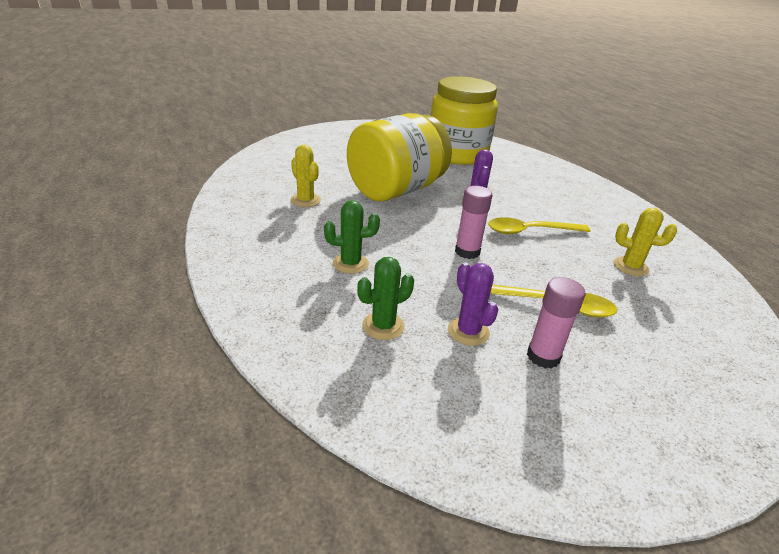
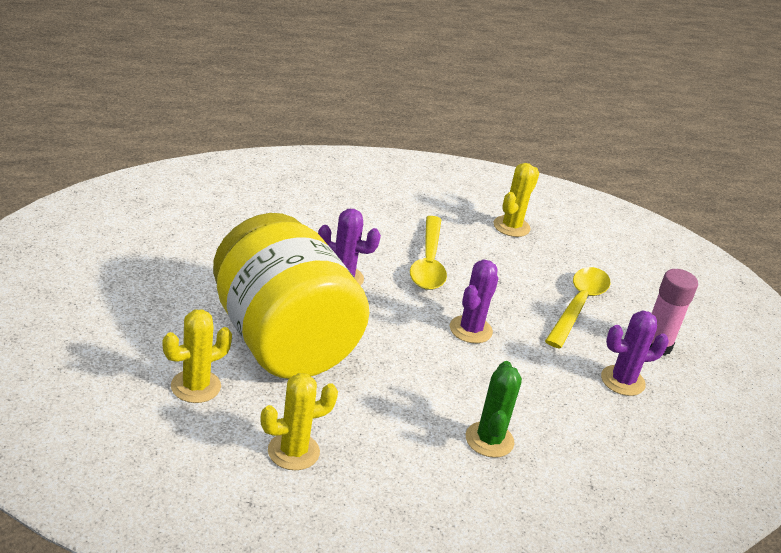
camera: 80 degrees left, 0 degrees up
(341, 173) = (196, 386): none -> yellow cactus
(383, 326) = (616, 442): green cactus -> none
(457, 154) = (166, 237): yellow jar -> none
(467, 252) = (470, 330): pink glue stick -> purple cactus

